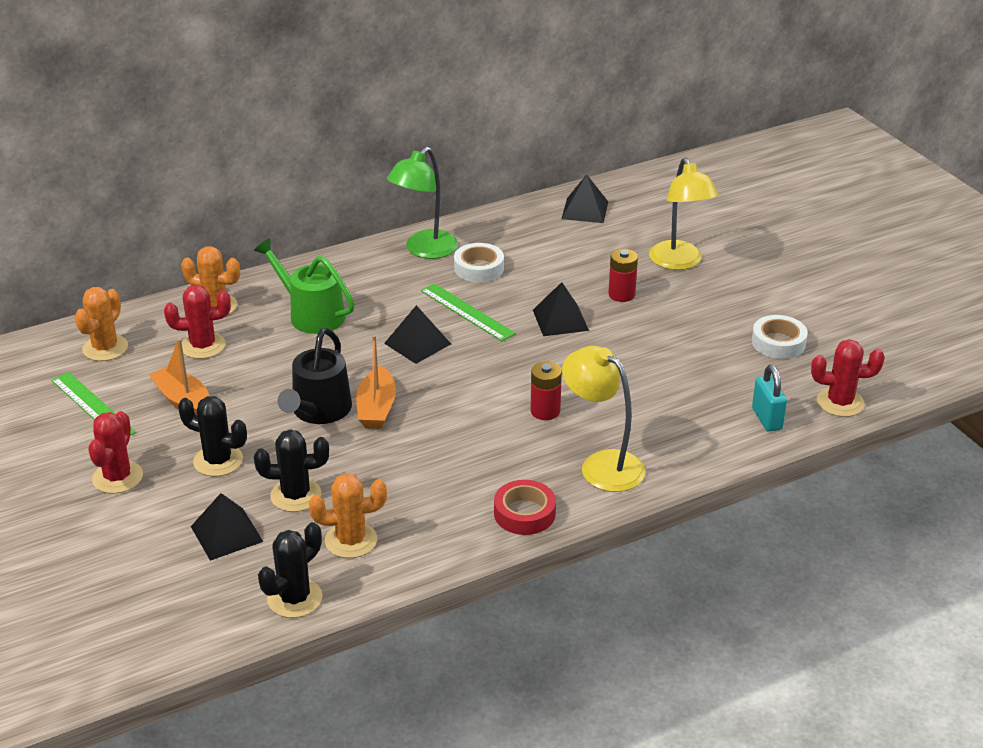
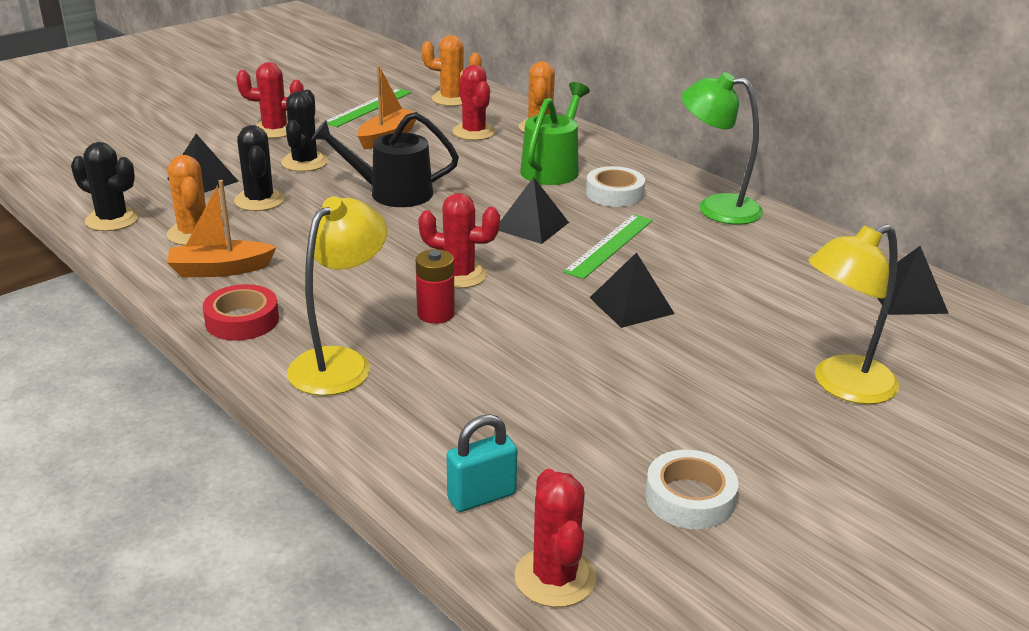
camera: 75 degrees right, 5 degrees down
(376, 408) = (406, 219): orange boat -> orange boat (220, 269)
(479, 268) = (705, 242): white tape -> white tape (614, 193)
(488, 392) = (459, 275): none -> red cactus
(621, 294) = (721, 344): red battery -> none

